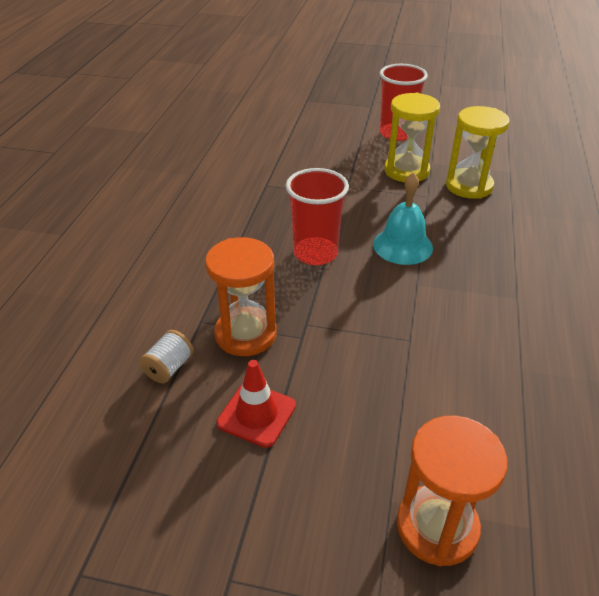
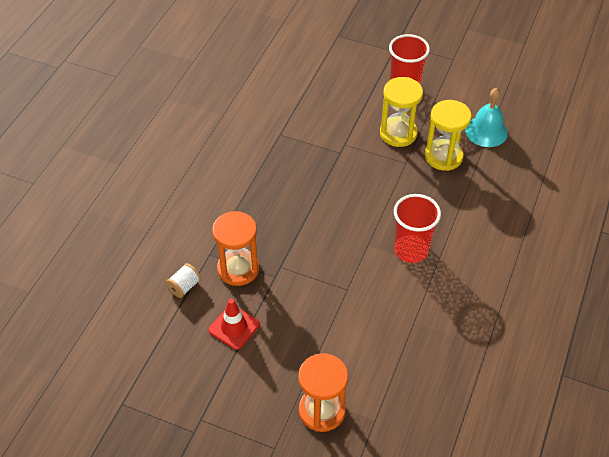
camera: 10 degrees right, 10 degrees up
(315, 253) = (302, 207): red cup -> red cup (411, 250)
(403, 246) = (369, 209): turquoise bell -> turquoise bell (486, 131)

